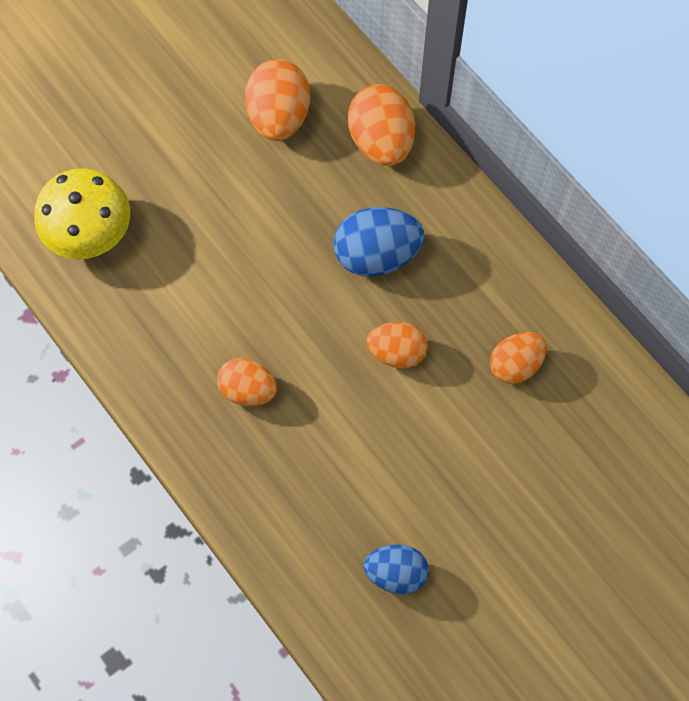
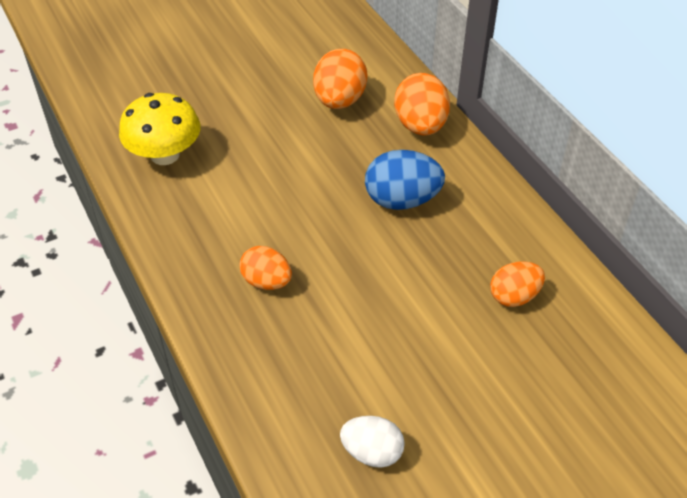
camera: 10 degrees right, 20 degrees down
(396, 352) = (406, 272): orange egg -> none
(396, 573) = (372, 452): blue egg -> white egg

